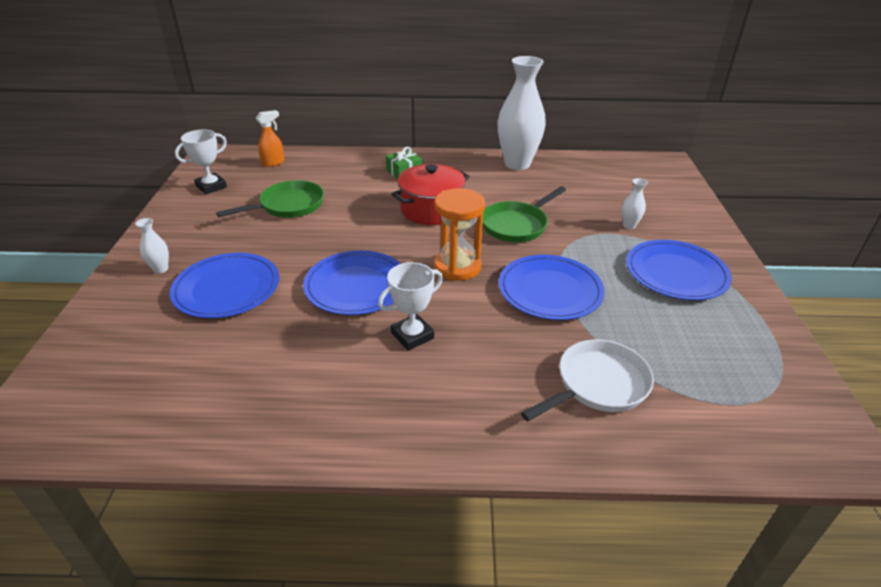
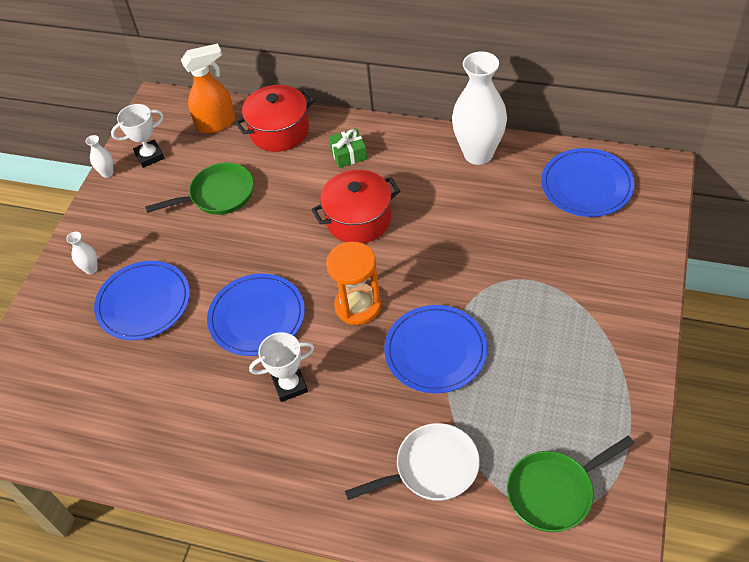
camera: 20 degrees right, 15 degrees up
(273, 163) = (216, 123): orange spray bottle -> orange spray bottle, size x1.61
(335, 163) = (279, 131): none -> red pot
(516, 225) = (438, 254): green pan -> green pan (554, 492)
(629, 225) = (559, 271): white vase -> white vase (107, 173)
(676, 273) = (574, 348): blue plate -> blue plate (586, 185)

